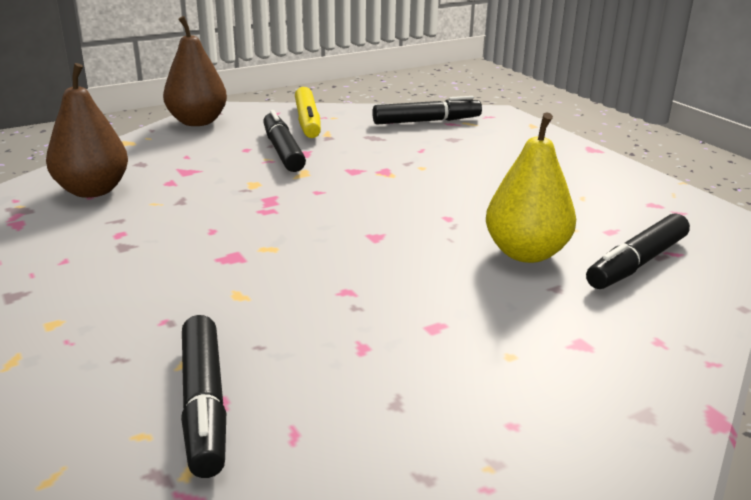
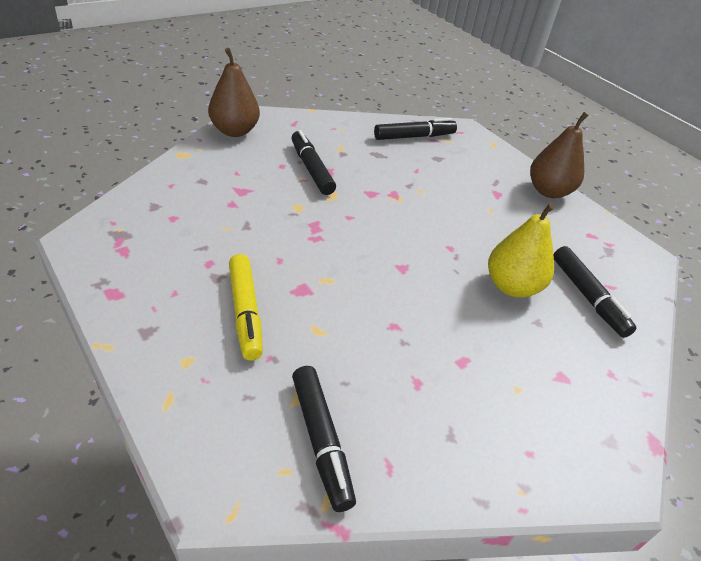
camera: 10 degrees left, 15 degrees up
(93, 191) = (173, 213): brown pear -> brown pear (548, 191)
(307, 121) = (322, 133): yellow marker -> yellow marker (245, 312)
(637, 263) = (588, 297): black marker -> black marker turned 60 degrees counterclockwise

